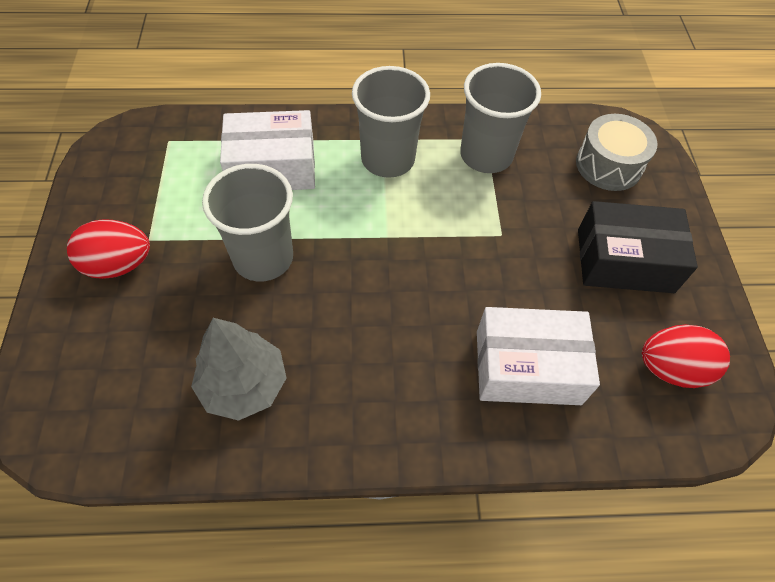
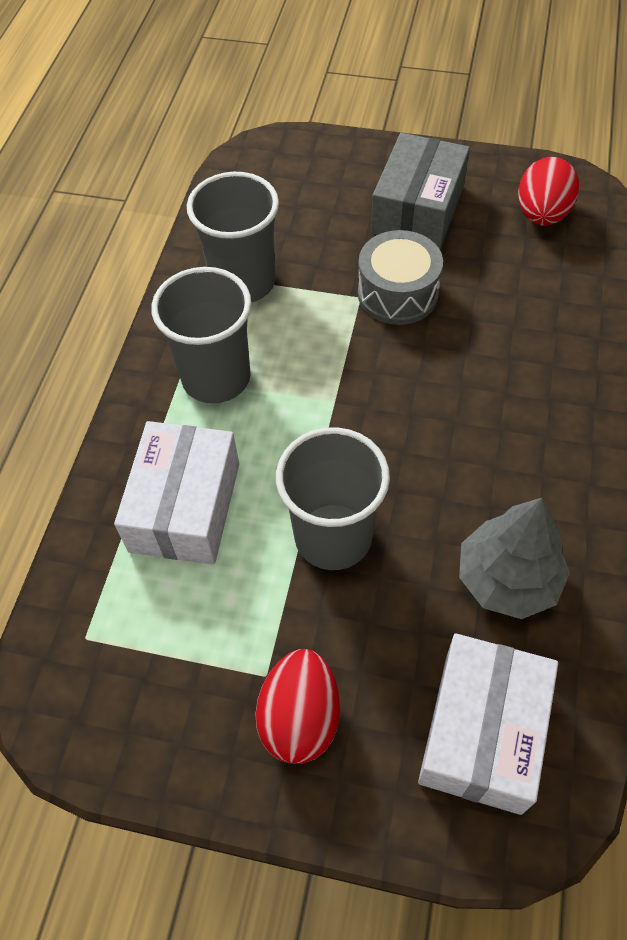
camera: 70 degrees left, 0 degrees up
(527, 367) = (524, 318): white box -> white box (482, 731)
(608, 165) = (293, 184): grey drum -> grey drum (397, 293)
(624, 260) = (418, 209): black box -> grey box

